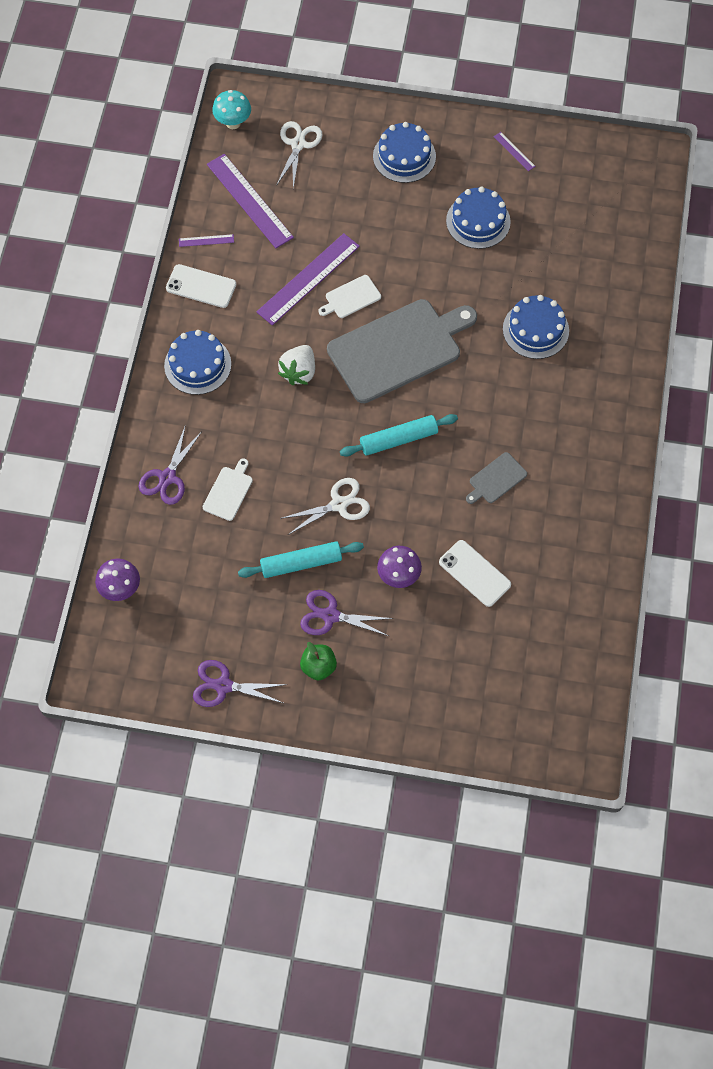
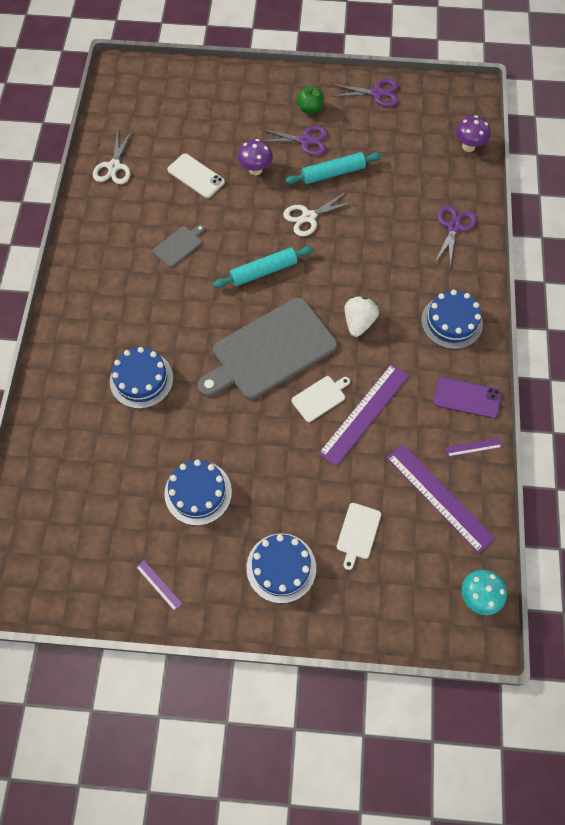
camera: 175 degrees right, 0 degrees up
(201, 286) = (467, 398): white phone -> purple phone
(229, 491) = (400, 220): white cutting board -> white cutting board (358, 533)
(298, 144) = (400, 573): white scissors -> white scissors (114, 166)

